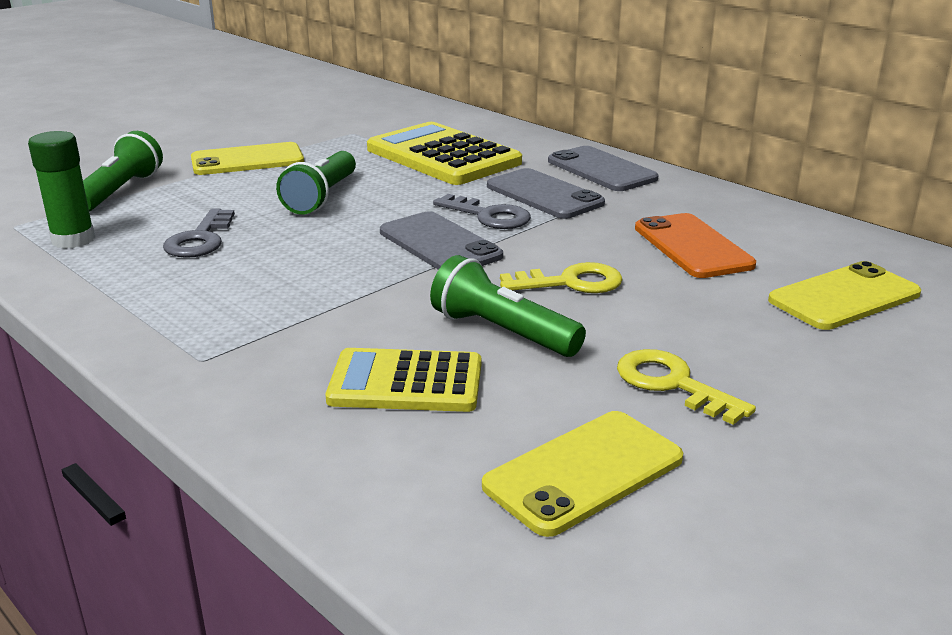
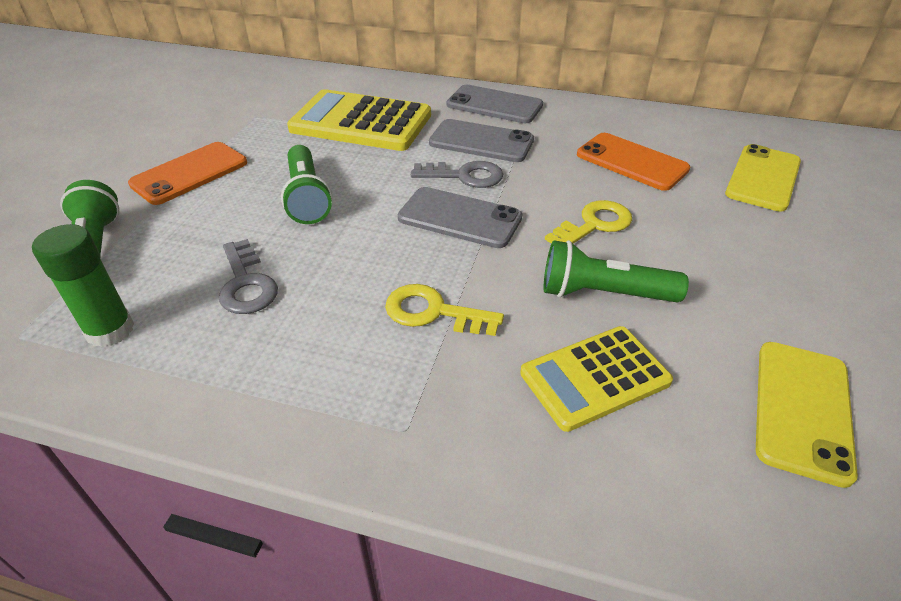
camera: 30 degrees left, 15 degrees up
(247, 160) = (190, 173): yellow phone -> orange phone
(672, 384) = (759, 298): yellow key -> yellow key (433, 312)

